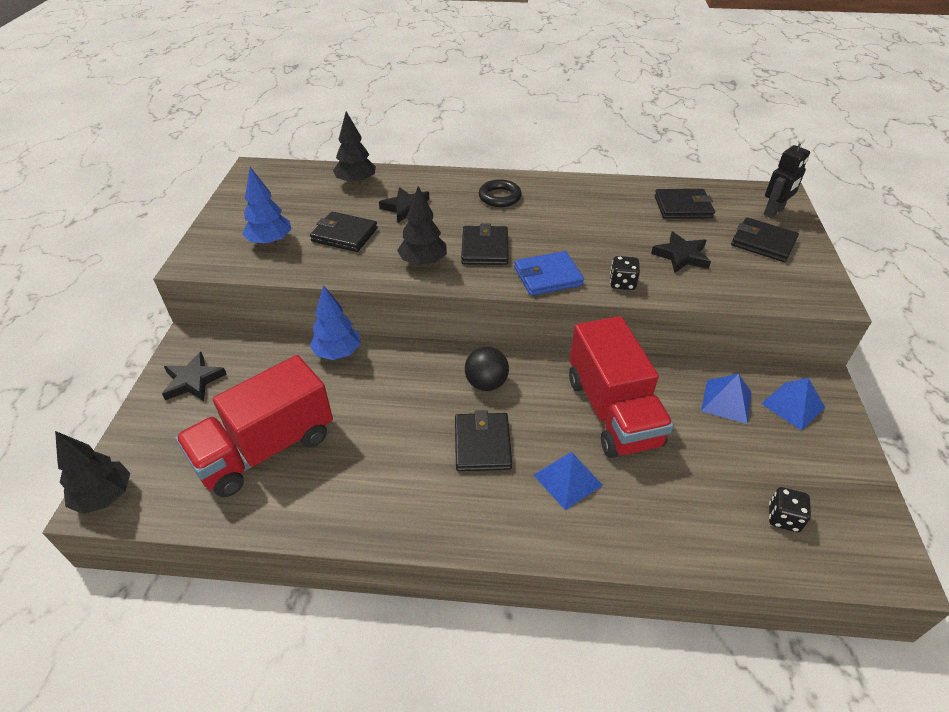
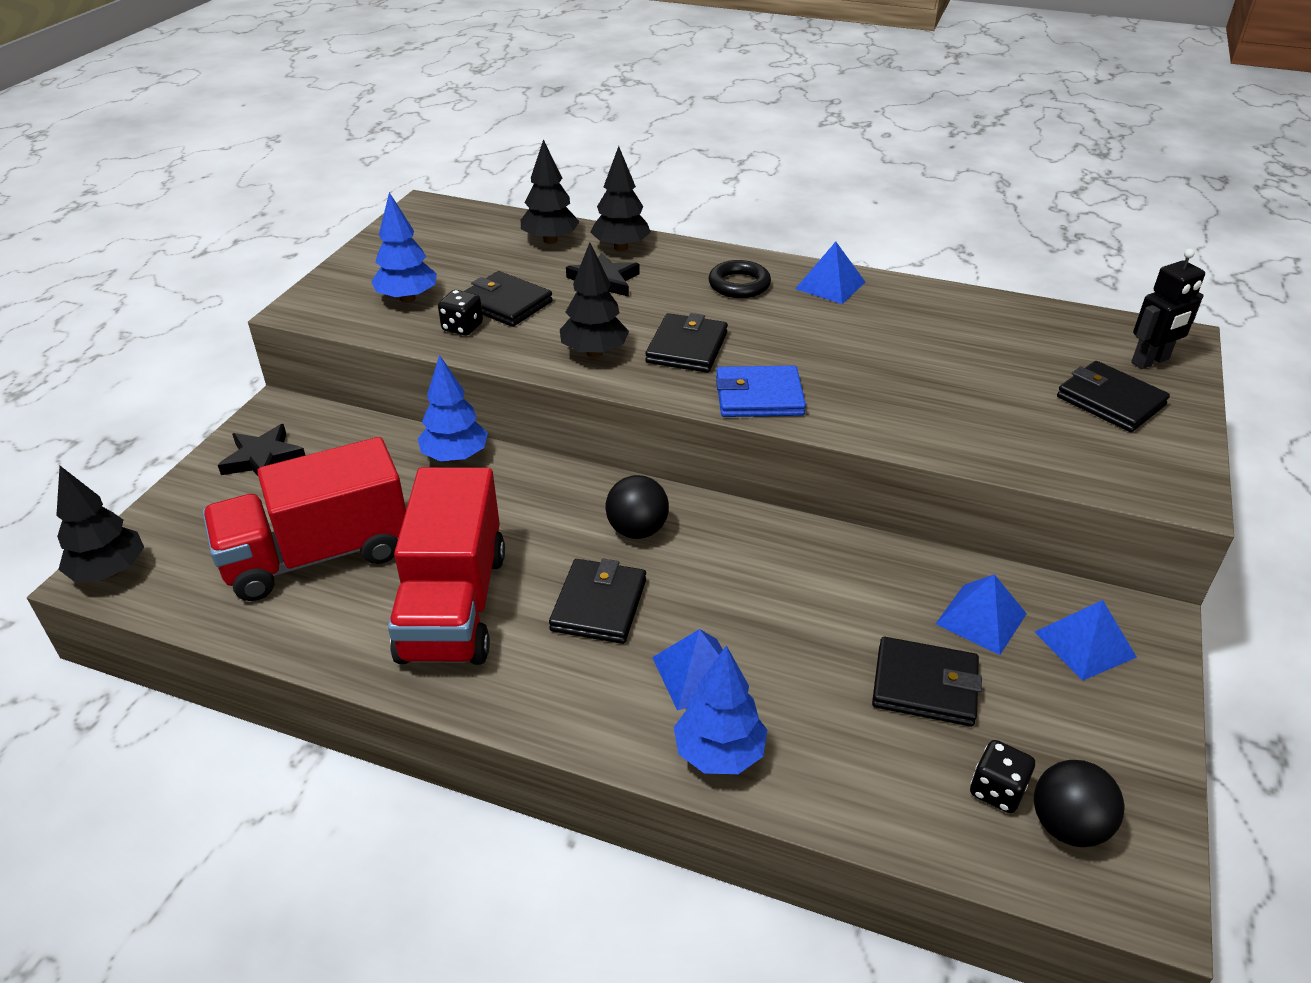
camera: 15 degrees right, 5 degrees down
(408, 181) = (620, 247): none -> black tree
(559, 189) = (830, 285): none -> blue pyramid
(604, 535) = (719, 753): none -> blue tree
(612, 411) = (801, 599): red truck -> red truck (453, 605)
(622, 283) = (863, 422): black dice -> black dice (462, 327)
(681, 256) = (971, 399): black star -> none
(683, 207) = (1007, 334): black wallet -> black wallet (924, 685)
(833, 531) = (1067, 826): none -> black ball

